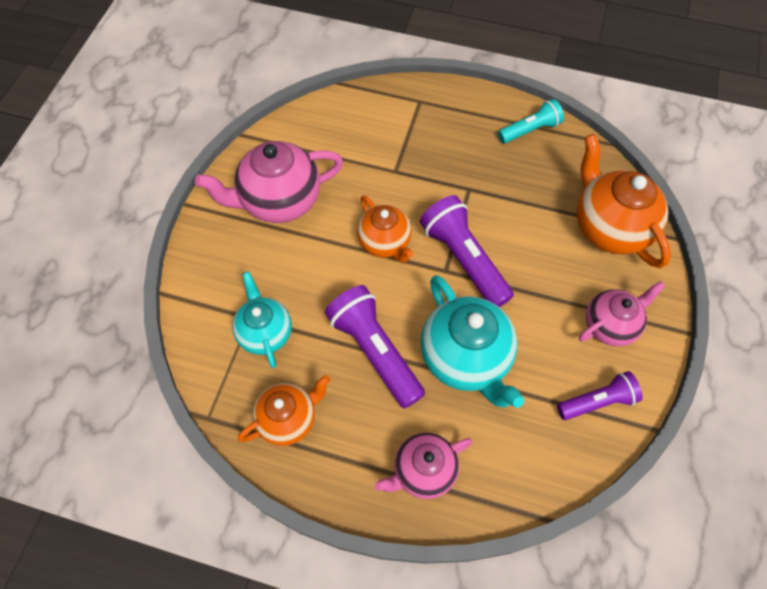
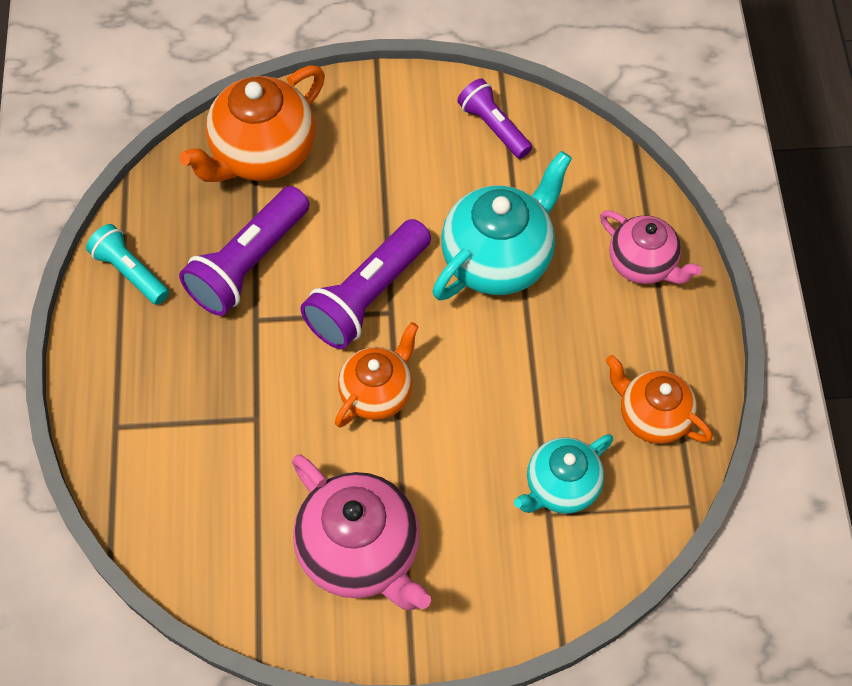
camera: 110 degrees left, 0 degrees up
(374, 351) = (530, 355): purple flashlight -> purple flashlight (248, 264)
(610, 325) = (397, 131): pink teapot -> none

